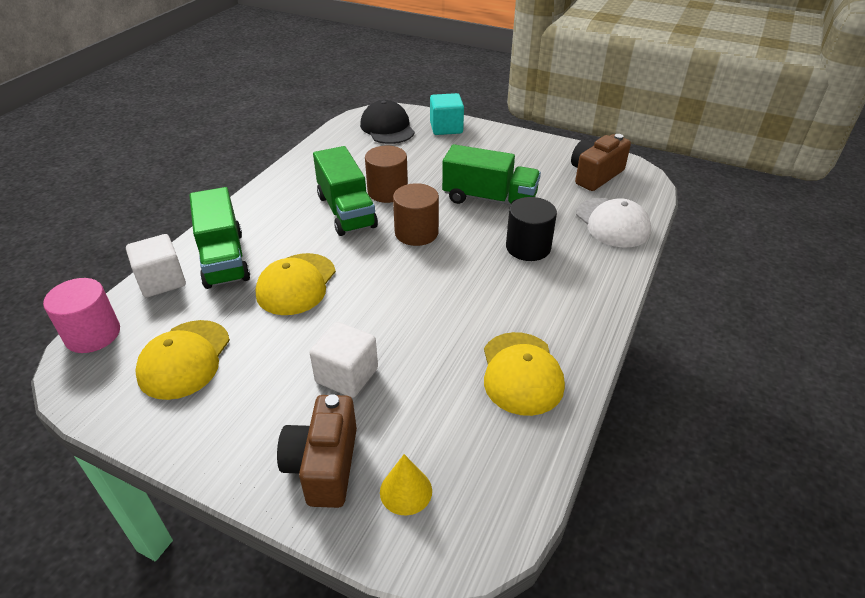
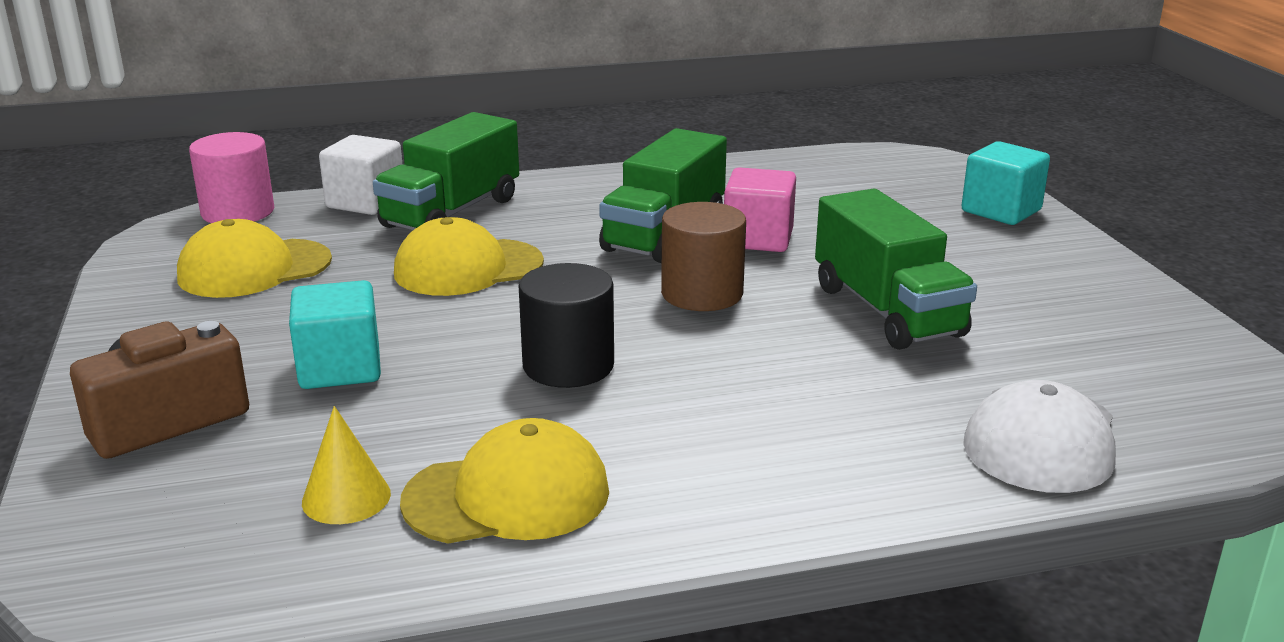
camera: 50 degrees right, 15 degrees down
(347, 375) = (340, 368): white cube -> turquoise cube
(387, 128) = (907, 178): black cap -> none
(387, 192) = (758, 239): brown cylinder -> pink cube
(406, 491) = (171, 495): yellow cone -> yellow cone (346, 498)
(521, 373) = (507, 496): yellow cap -> yellow cap turned 150 degrees counterclockwise
(528, 247) = (823, 387): black cylinder -> black cylinder (568, 365)
(595, 175) = (1153, 370): brown camera -> none

